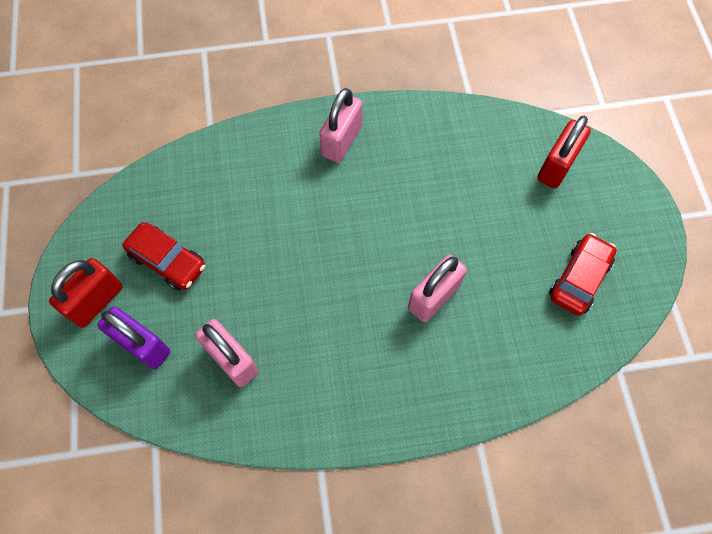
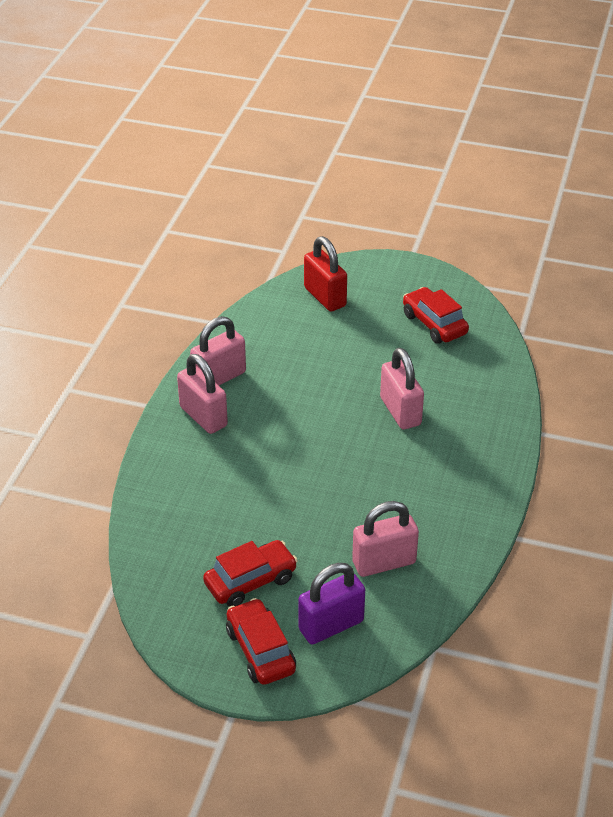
camera: 65 degrees left, 25 degrees down
(96, 301) = (260, 650): red padlock -> red car
(396, 131) = (219, 378): none -> pink padlock

